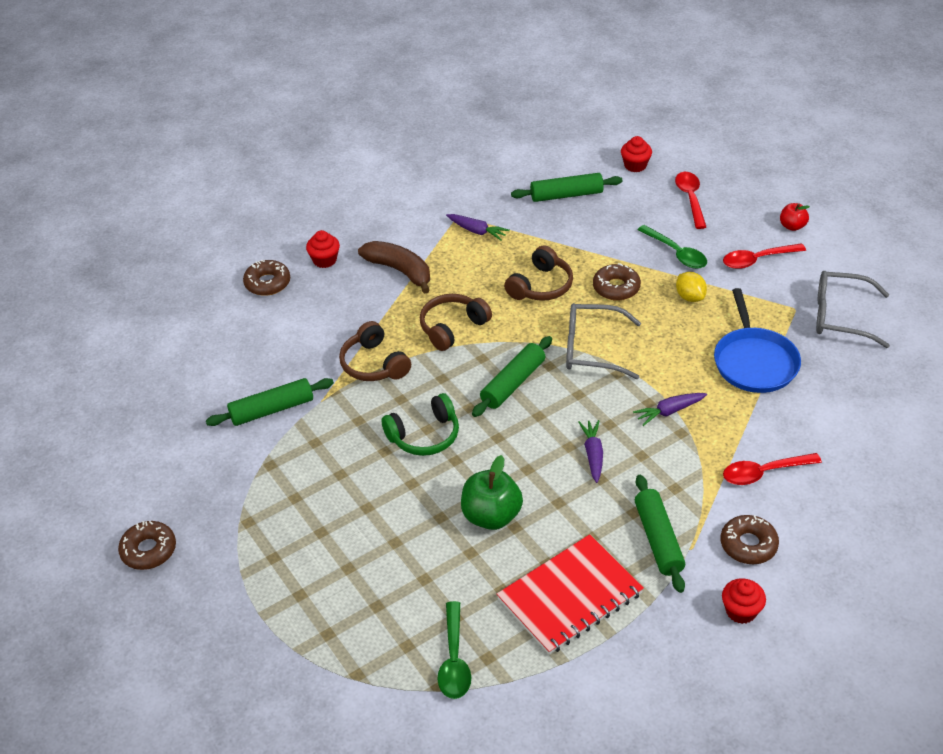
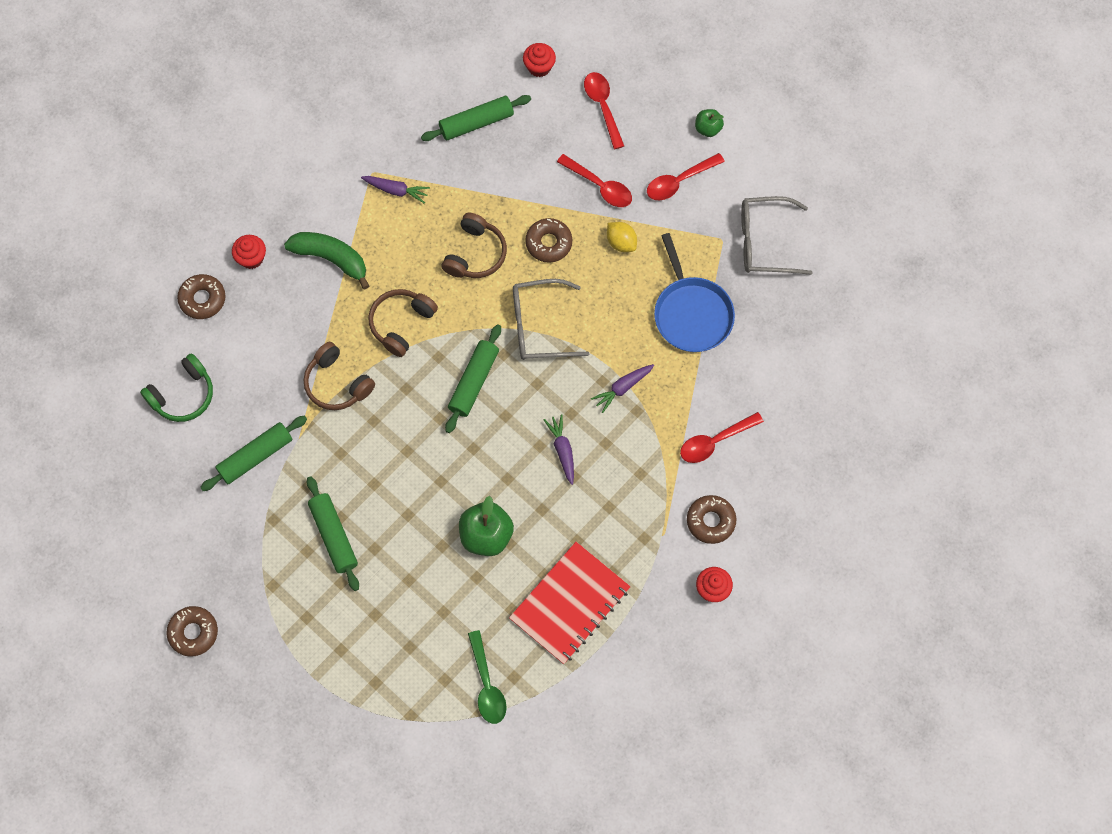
camera: 15 degrees left, 25 degrees up
(400, 271) = (331, 259): brown banana -> green banana
(424, 435) = (406, 459): green headphones -> green headphones (183, 395)
(658, 539) = (634, 531): green rolling pin -> green rolling pin (334, 536)
(676, 253) = (599, 186): green spoon -> red spoon
(792, 226) = (708, 128): red apple -> green apple

